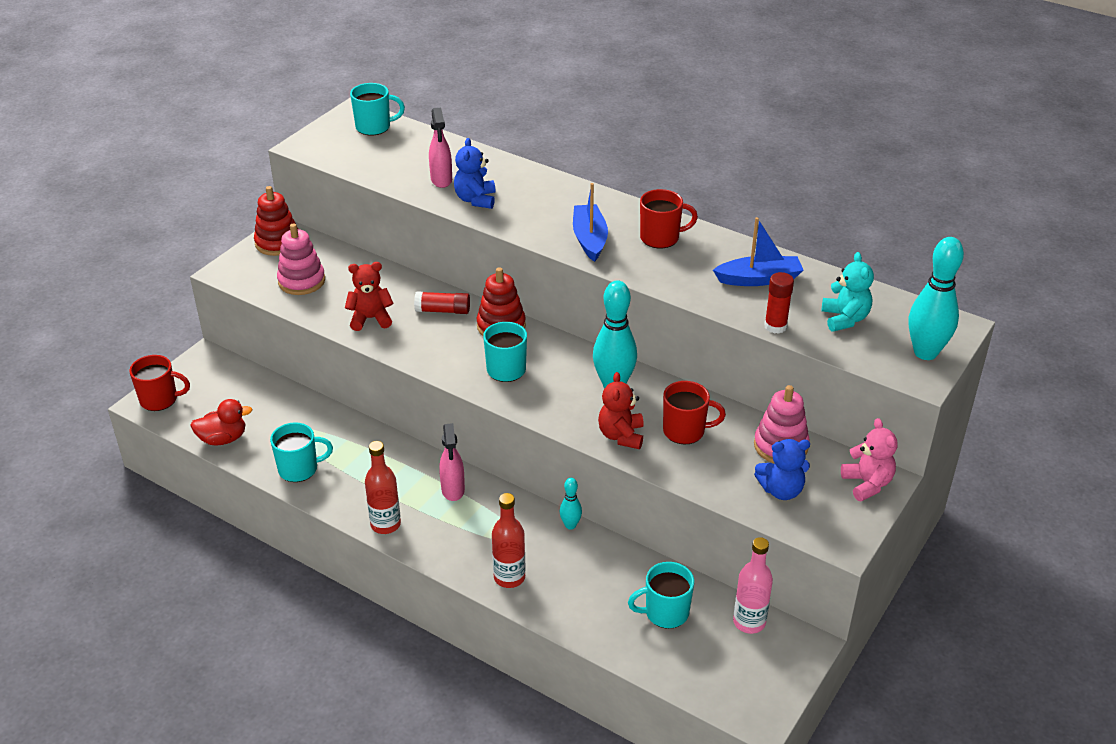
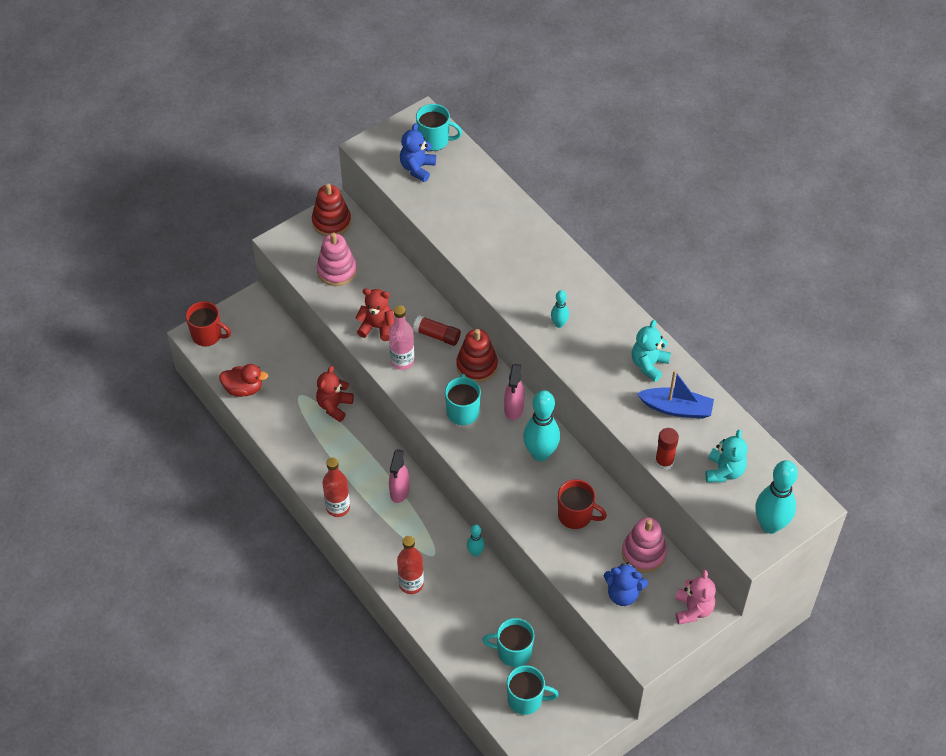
camera: 20 degrees right, 15 degrees up
(299, 469) = (291, 436): turquoise mug -> turquoise mug (526, 699)
(441, 180) = (466, 221): pink spray bottle -> pink spray bottle (513, 409)
(475, 200) = (485, 252): blue teddy bear -> blue teddy bear (417, 168)
(589, 239) = (559, 324): blue boat -> turquoise bowling pin
(621, 435) = (524, 504): red teddy bear -> red teddy bear (334, 406)
(661, 238) = (618, 339): red mug -> none
(706, 250) = (649, 364): none -> turquoise teddy bear
(749, 622) = (571, 680): pink bottle -> pink bottle (402, 361)

